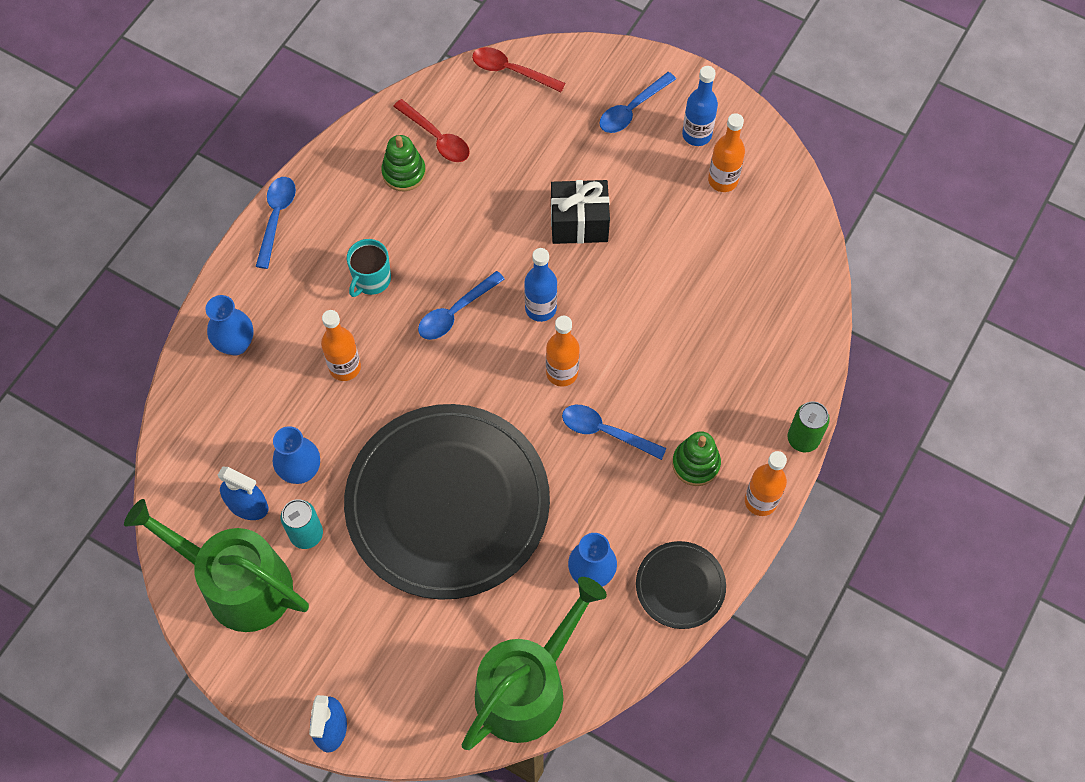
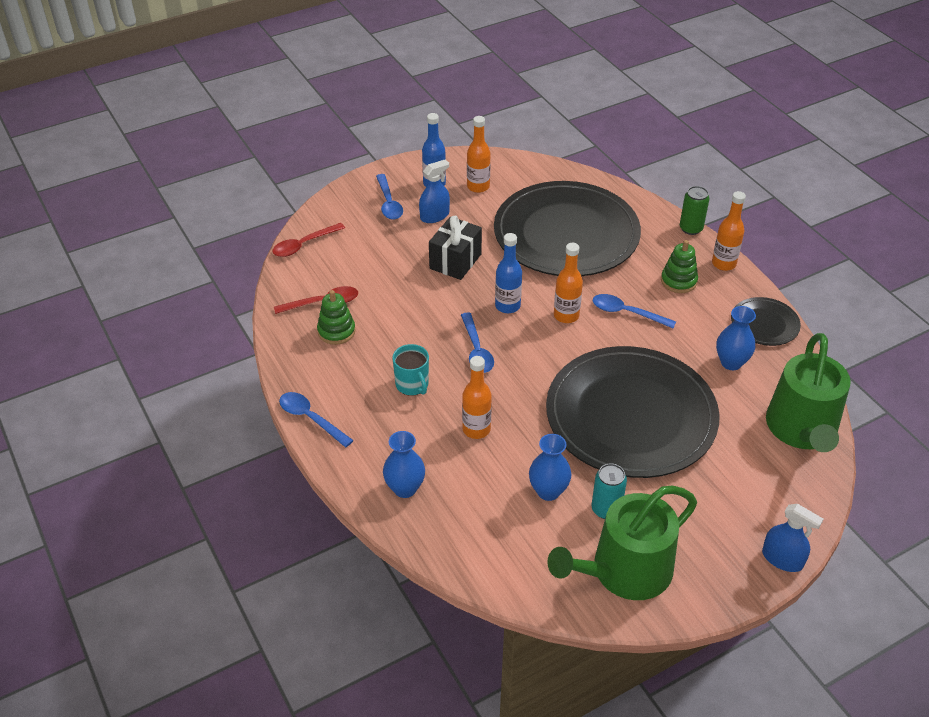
camera: 60 degrees left, 20 degrees down
(247, 505) = (556, 537): blue spray bottle -> blue spray bottle (434, 216)
(528, 687) = (802, 430): green watering can -> green watering can turned 150 degrees counterclockwise
(605, 432) = (627, 313): blue spoon -> blue spoon turned 60 degrees clockwise
(700, 310) = (566, 234): none -> black plate

